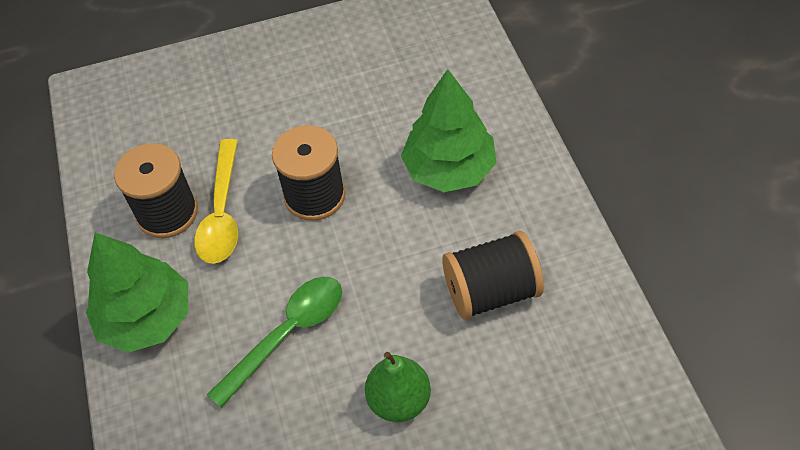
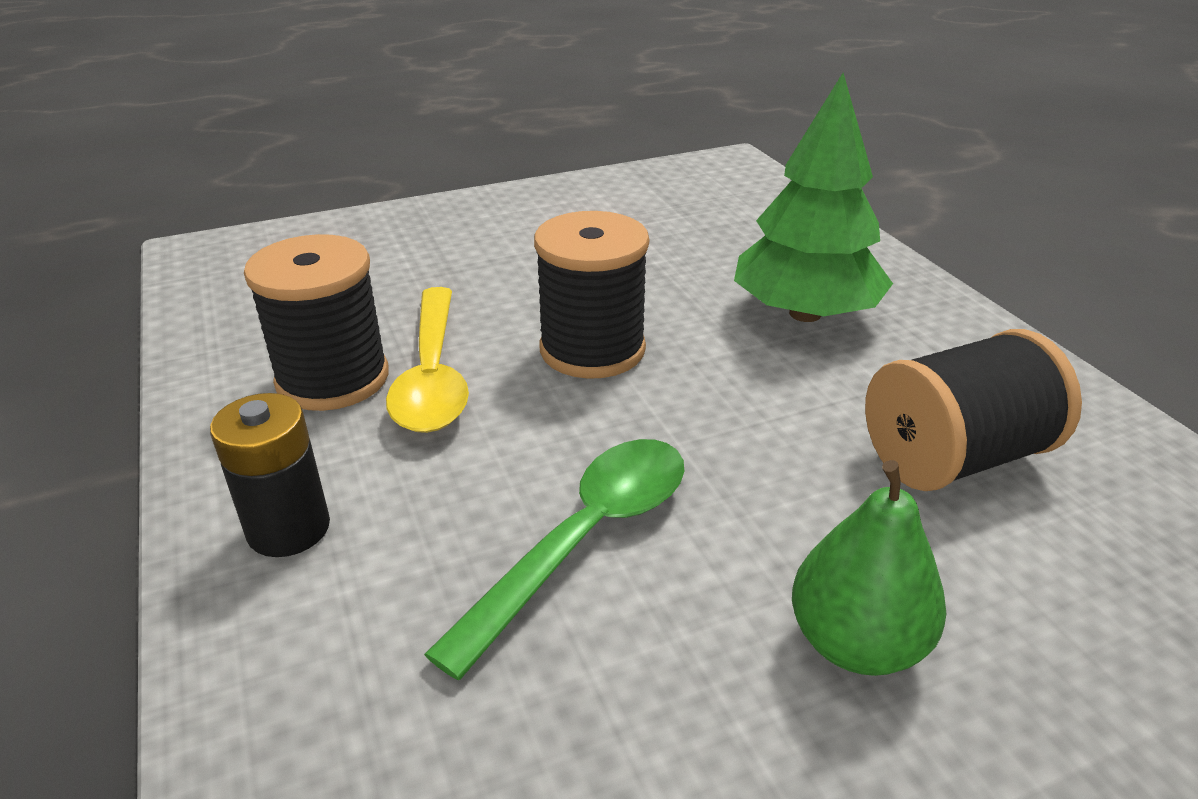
camera: 10 degrees left, 20 degrees down
(147, 318) = (288, 528): green tree -> black battery

